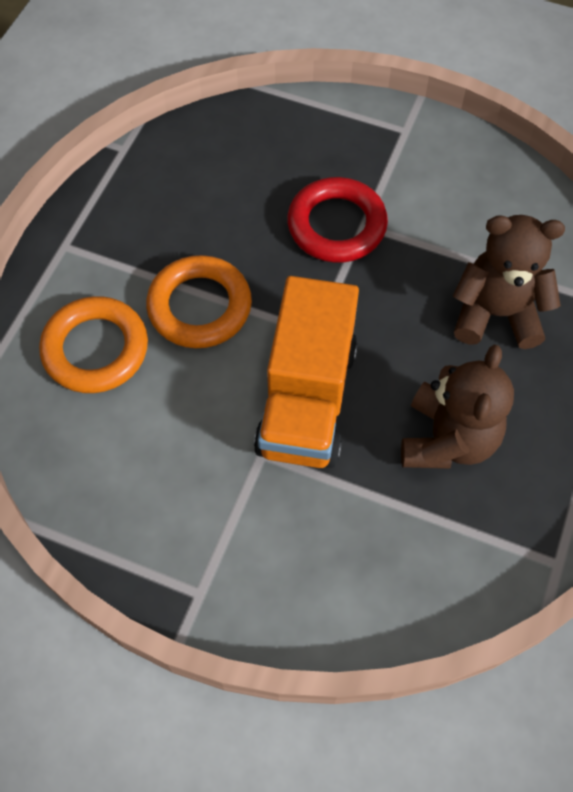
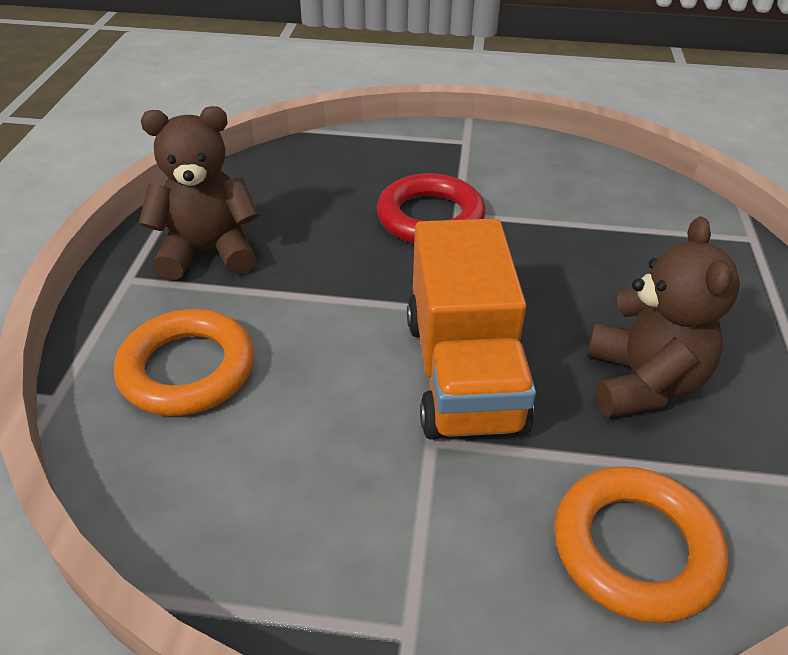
camera: 15 degrees left, 20 degrees down
(199, 306) = (305, 308): orange ring -> orange ring (635, 548)
(496, 314) = (629, 262): brown teddy bear -> brown teddy bear (208, 252)

